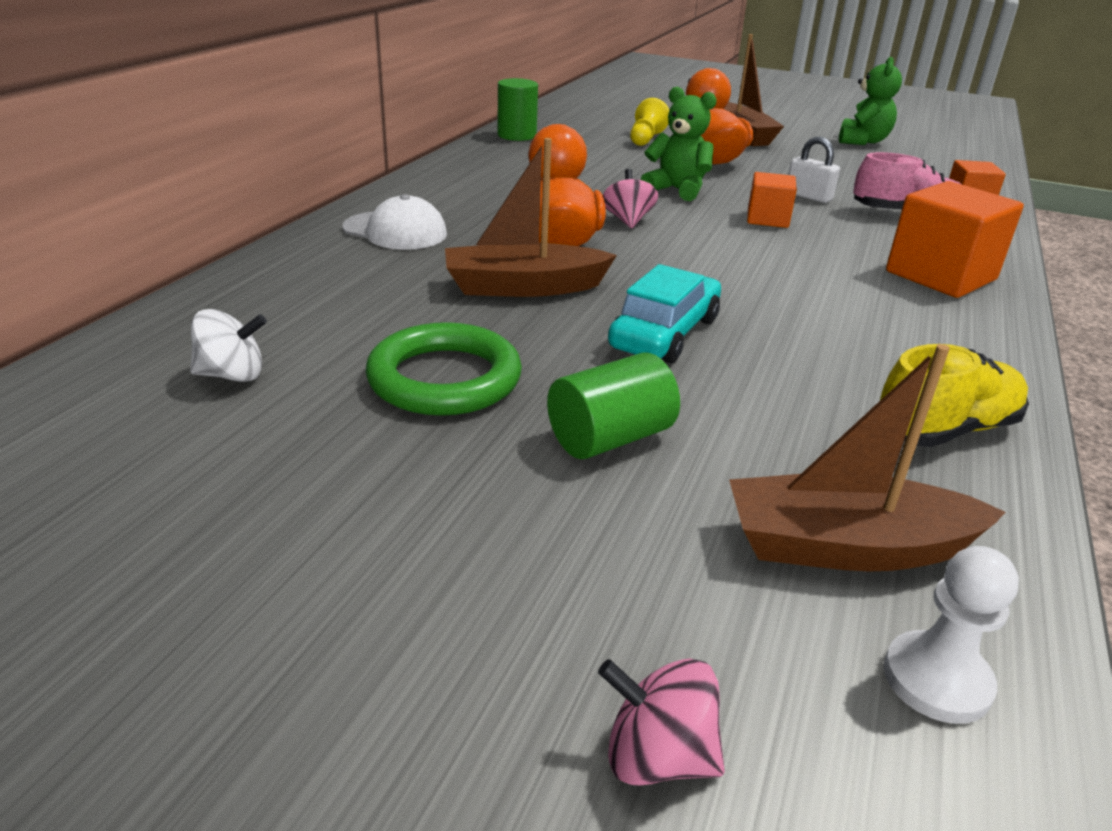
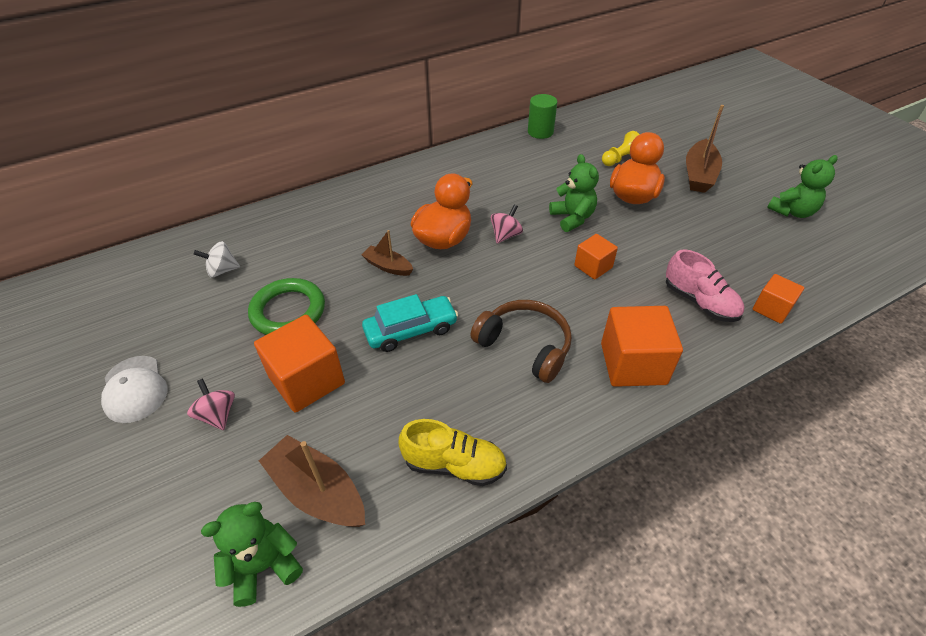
camera: 40 degrees right, 15 degrees up
(232, 375) = (222, 270): white spinning top -> white spinning top turned 135 degrees clockwise
(395, 231) = (379, 199): white cap -> white cap (134, 389)
(523, 287) = (388, 266): brown boat -> brown boat, size x0.60
(610, 438) = (307, 380): green cylinder -> orange cube
(657, 756) = (152, 521): pink spinning top -> pink spinning top (217, 415)
(808, 196) = (654, 256): white padlock -> none
(819, 300) = (525, 346): none -> brown headphones
(937, 679) = (264, 566): white pawn -> green teddy bear

